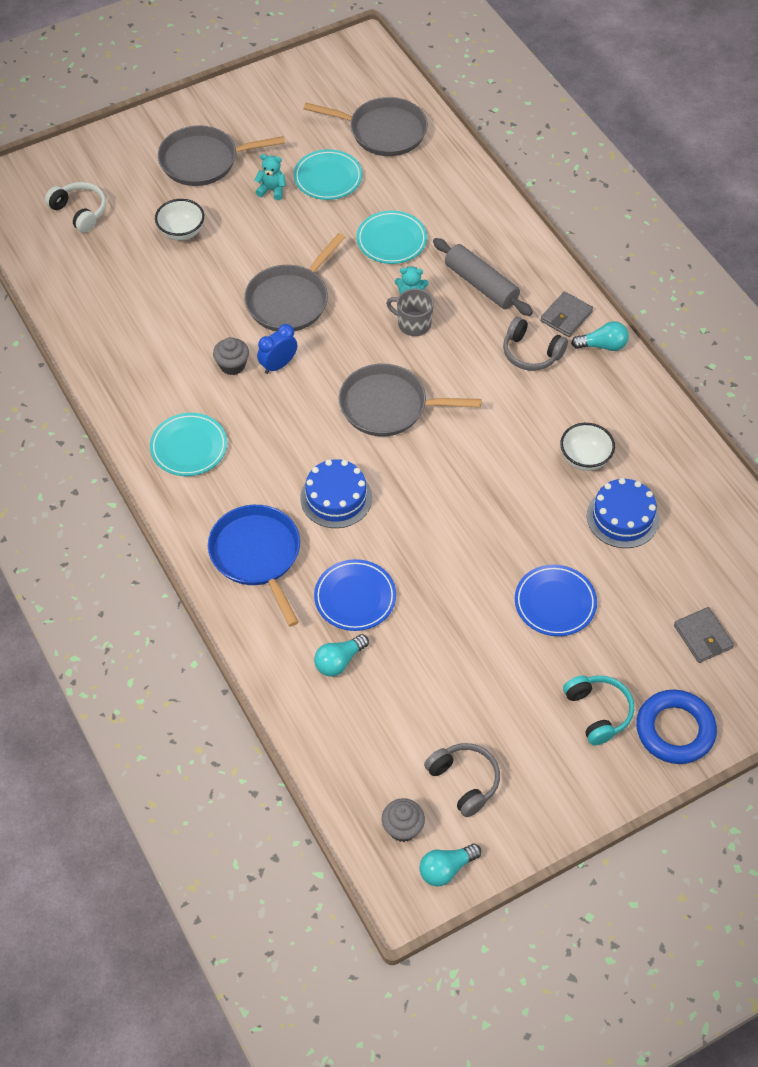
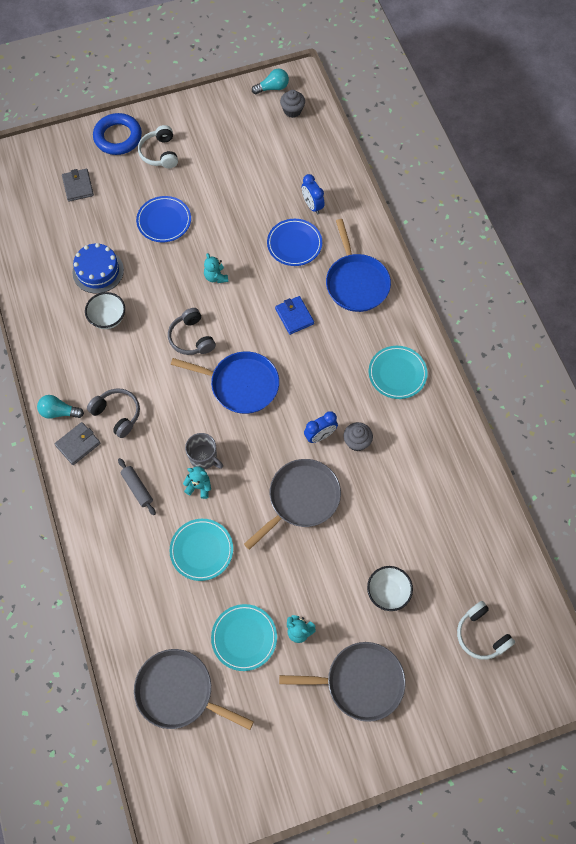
camera: 170 degrees left, 10 degrees up
(336, 498) = (294, 316): blue cake -> blue wallet
(339, 661) = (312, 206): turquoise light bulb -> blue clock
(388, 406) = (241, 384): grey pan -> blue pan
(456, 534) = (216, 277): none -> turquoise teddy bear
(464, 781) = (251, 128): grey headphones -> grey headphones (191, 338)
(481, 285) = (137, 488): grey rolling pin -> grey rolling pin, size x0.61
(598, 712) = (160, 153): turquoise headphones -> white headphones

